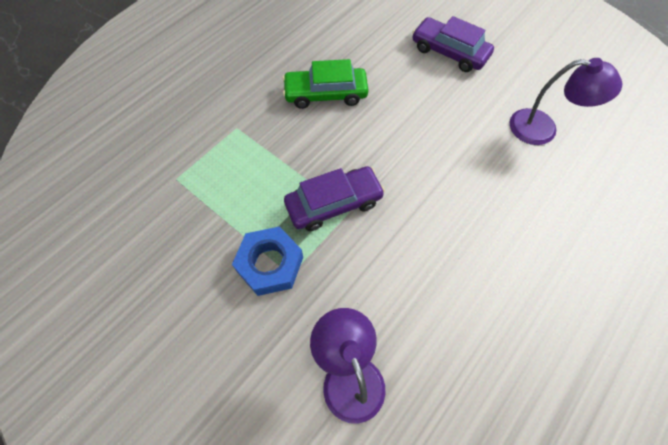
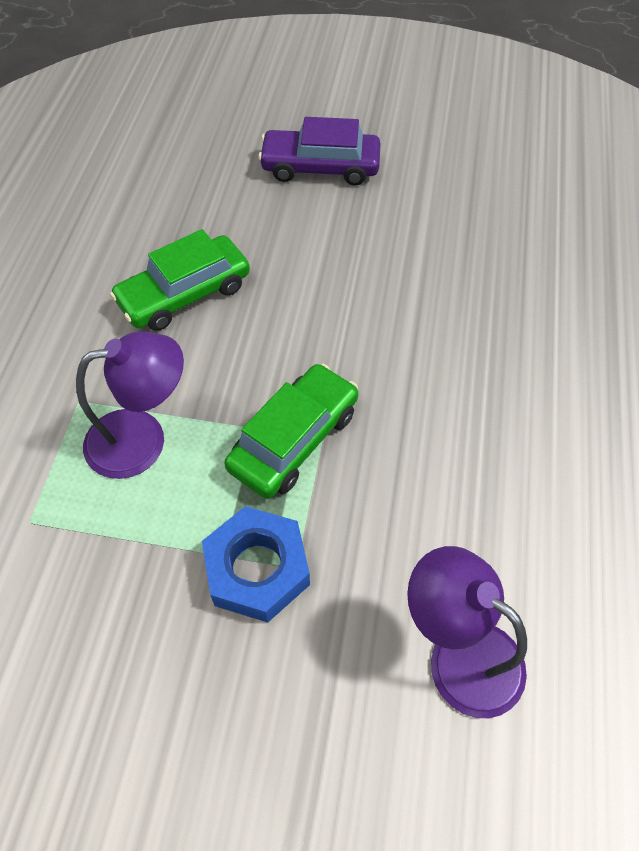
camera: 30 degrees left, 5 degrees down
(334, 204) = (294, 439): purple car -> green car
(543, 129) = (497, 218): purple lamp -> purple lamp (142, 439)

